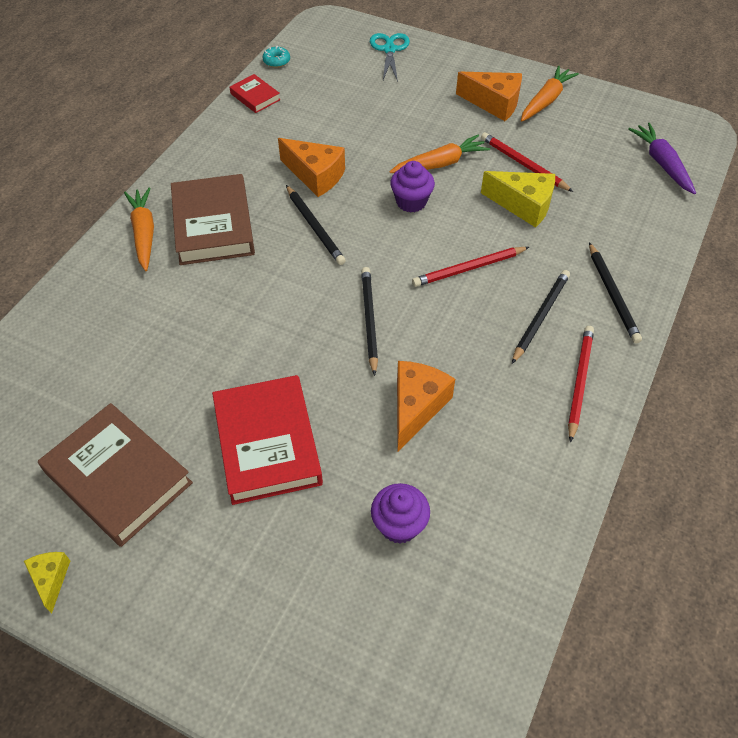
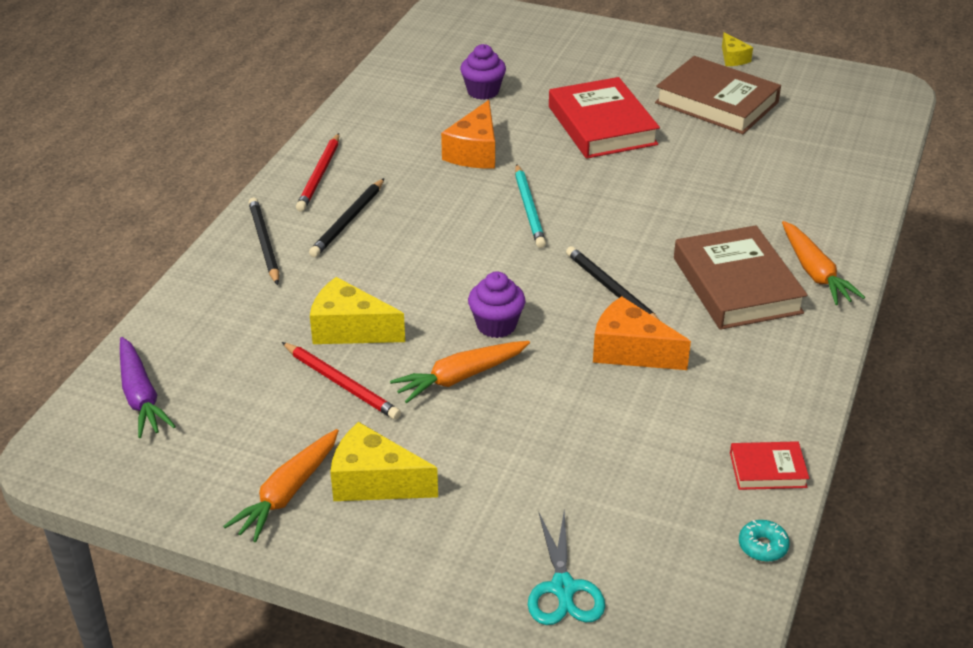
camera: 175 degrees right, 15 degrees down
(255, 97) = (767, 470): red book -> red book turned 45 degrees counterclockwise
(369, 320) = (529, 209): black pencil -> turquoise pencil
(469, 269) = (423, 258): red pencil -> none
(494, 103) = (374, 482): orange cheese -> yellow cheese

